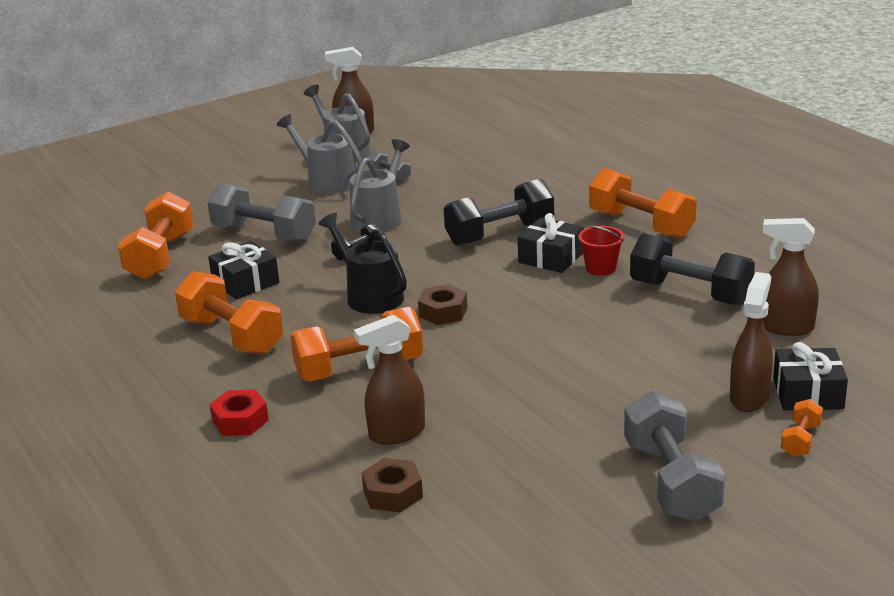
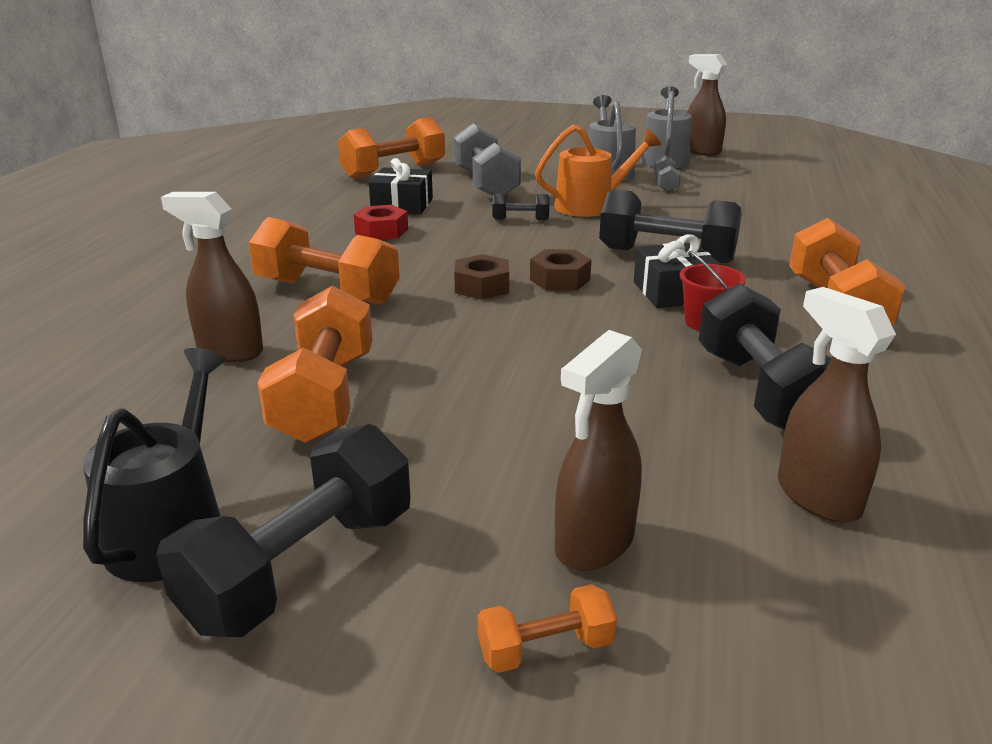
camera: 45 degrees right, 0 degrees up
(231, 336) = (312, 230): orange dumbbell -> orange dumbbell (324, 397)
(240, 421) = (179, 282): red nut -> red nut (381, 231)
(370, 296) = (458, 250): black watering can -> black watering can (172, 529)
(379, 218) = (591, 206): grey watering can -> orange watering can
(393, 493) = (110, 393): brown nut -> brown nut (560, 279)
(671, 481) = (301, 568): grey dumbbell -> black dumbbell
(749, 397) = (594, 544): brown spray bottle -> brown spray bottle turned 150 degrees clockwise
(808, 393) = (683, 596): black gift -> none

